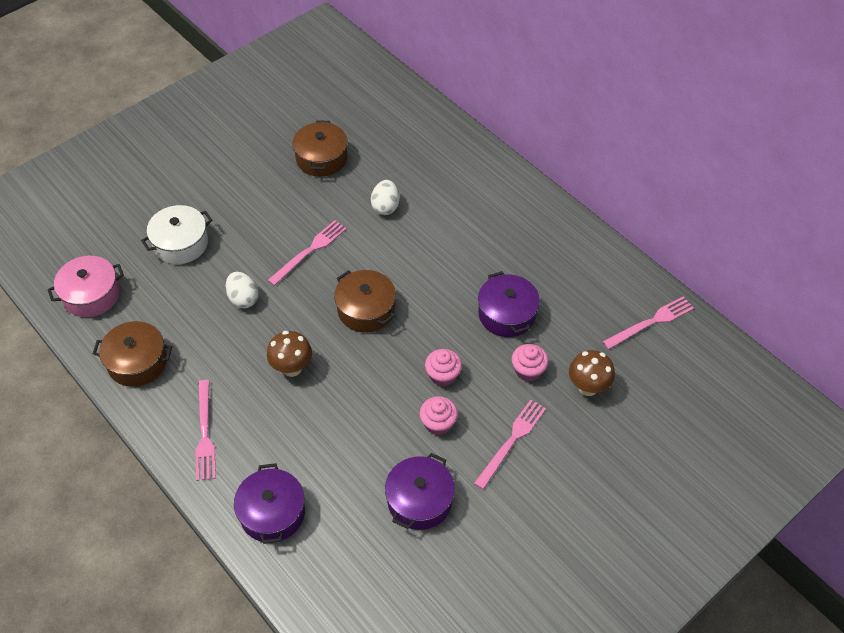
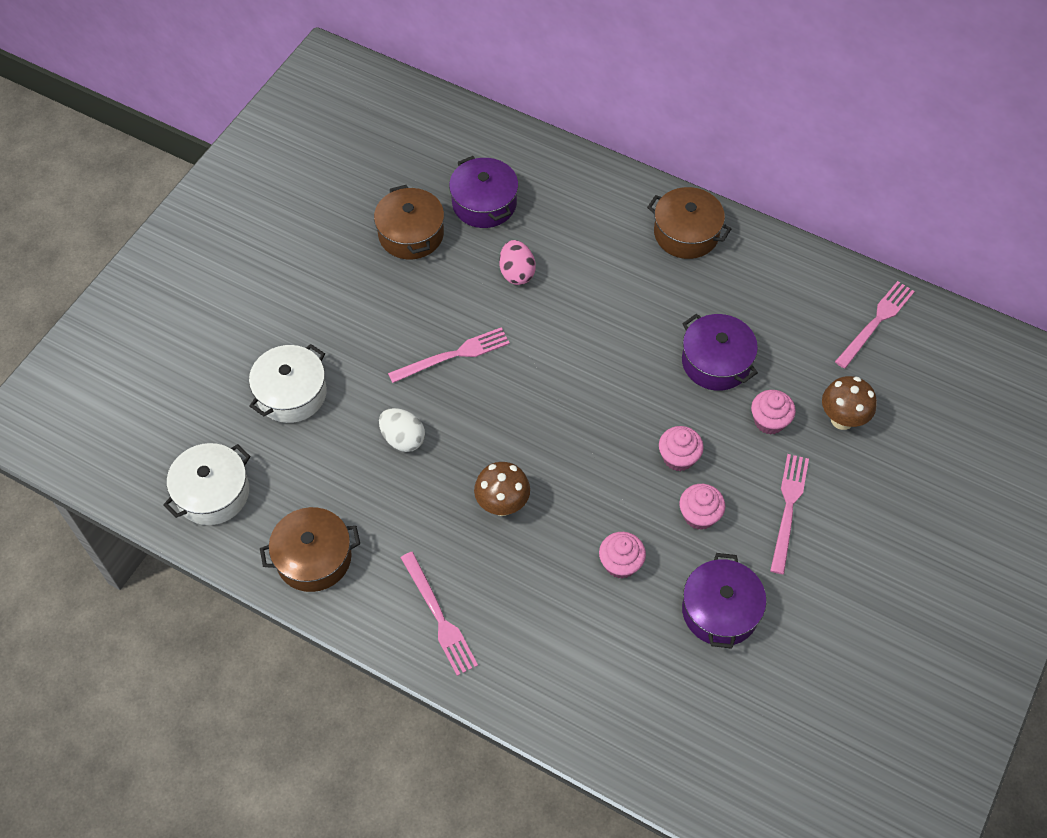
camera: 20 degrees left, 5 degrees up
(91, 295) = (213, 493): pink pot -> white pot
(272, 513) = (563, 682): purple pot -> purple pot (484, 203)
(309, 251) = (453, 355): pink fork -> pink fork turned 45 degrees clockwise
(359, 439) = (620, 563): none -> pink cupcake
(366, 309) = (554, 407): brown pot -> brown pot (686, 233)
(385, 207) = (517, 273): white egg -> pink egg

